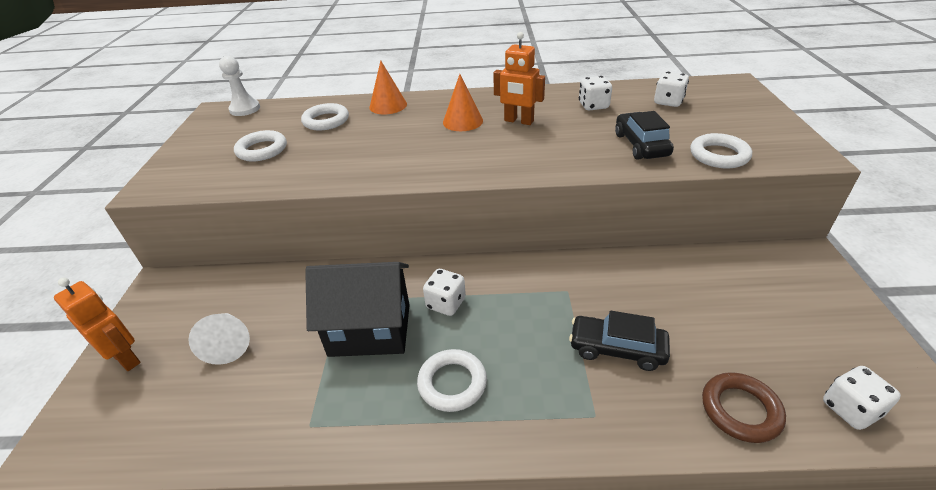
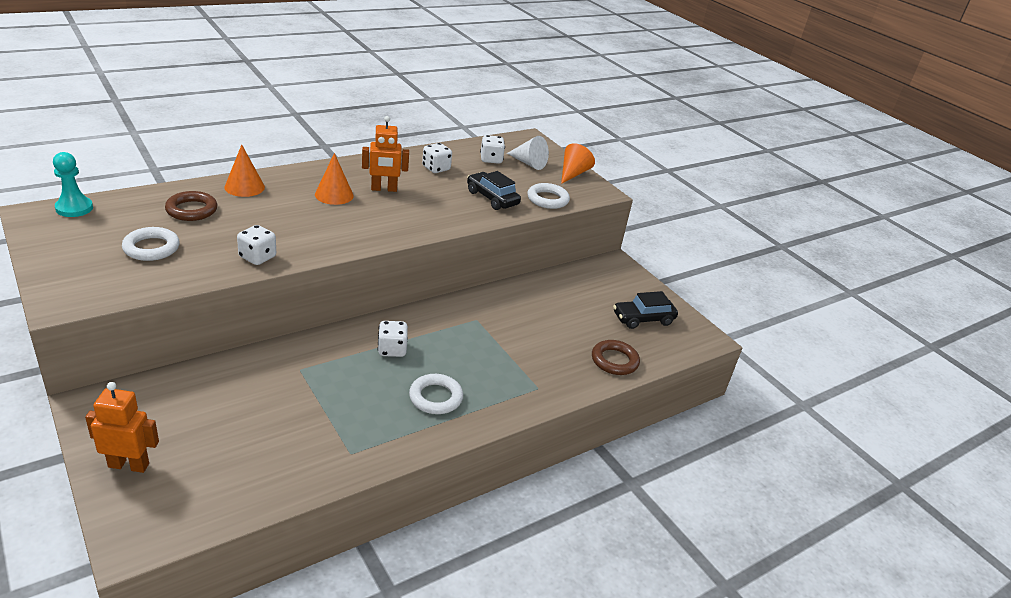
camera: 40 degrees left, 5 degrees down
(228, 343) = (224, 426): white cone -> white cone (528, 163)
(245, 109) = (74, 208): white pawn -> turquoise pawn
(326, 121) = (192, 210): white ring -> brown ring
(370, 329) = (344, 382): black house -> none
(617, 349) = (530, 347): black car -> black car (643, 319)
(775, 128) = (573, 173): none -> orange cone
(850, 409) = (666, 344): white dice -> white dice (257, 257)

